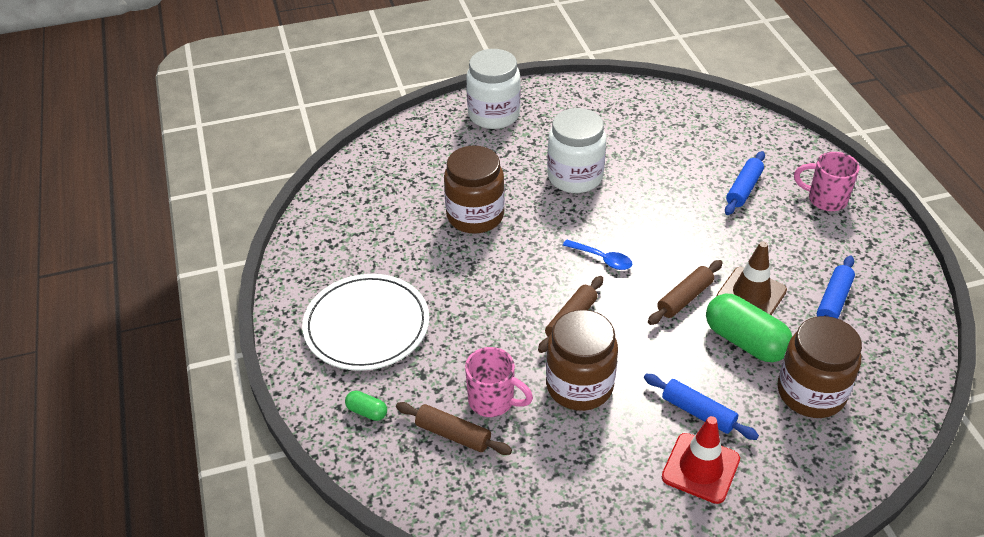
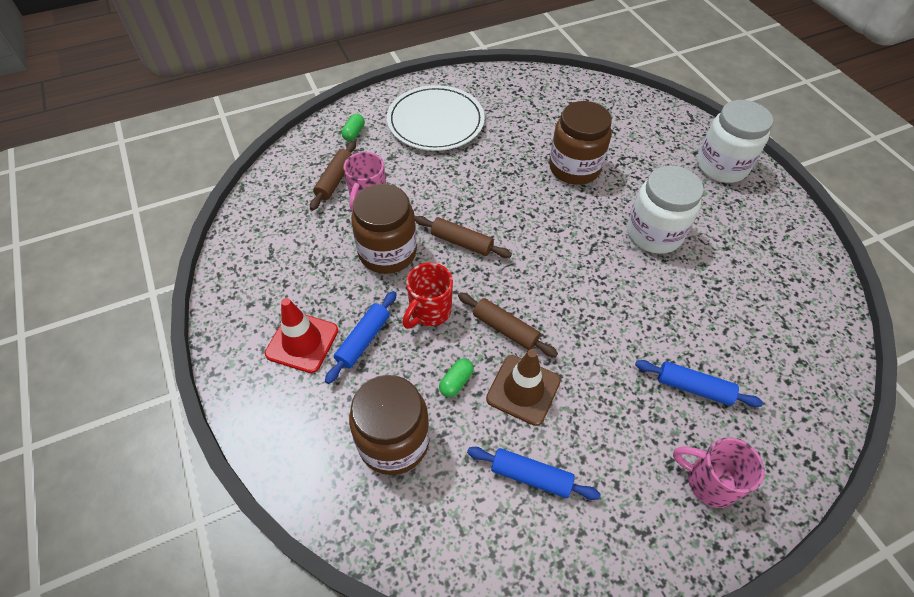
camera: 80 degrees right, 10 degrees up
(602, 259) = (543, 261): blue spoon -> none
(662, 355) = (429, 311): none -> red mug
(745, 341) = (456, 382): green capsule -> green capsule, size x0.47
(825, 199) = (709, 482): pink mug -> pink mug turned 75 degrees counterclockwise

